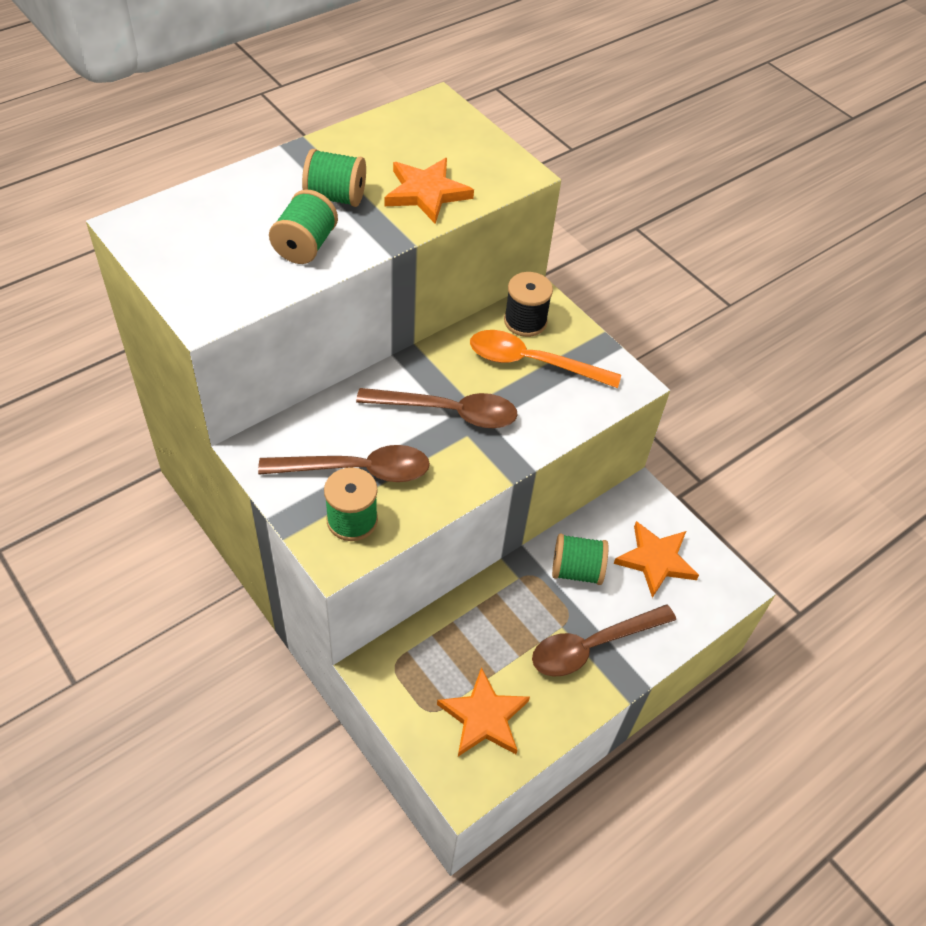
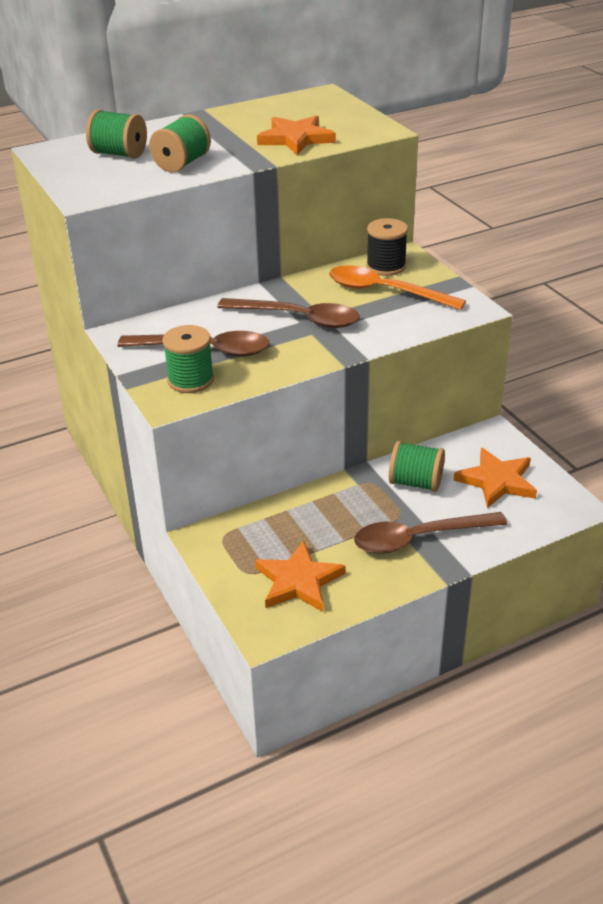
camera: 15 degrees right, 15 degrees down
(335, 197) = (217, 139): green spool -> green spool (119, 154)

